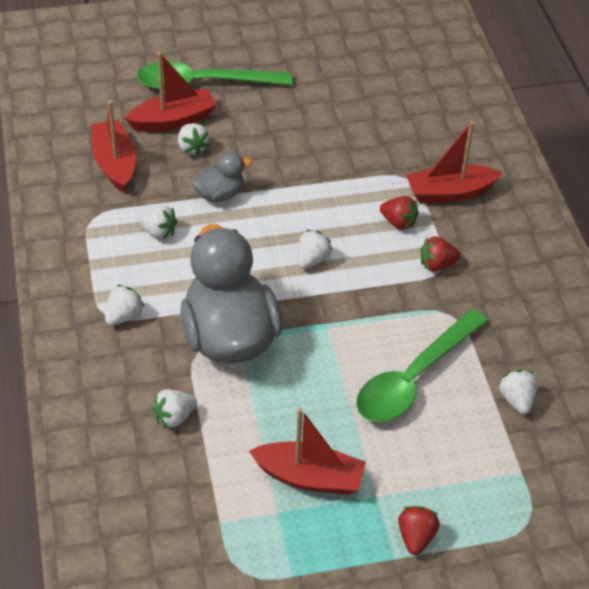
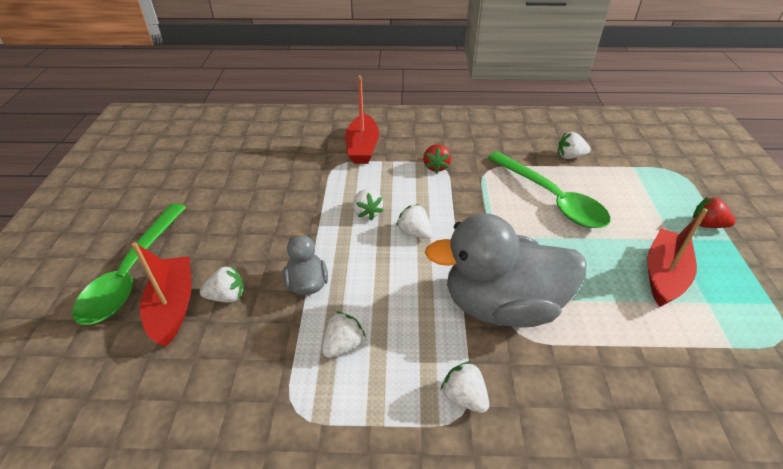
camera: 75 degrees left, 5 degrees down
(115, 164) = (212, 375): red boat -> none
(174, 417) = (609, 366): white strawberry -> white strawberry (367, 213)
(398, 222) = (385, 177): red strawberry -> none

